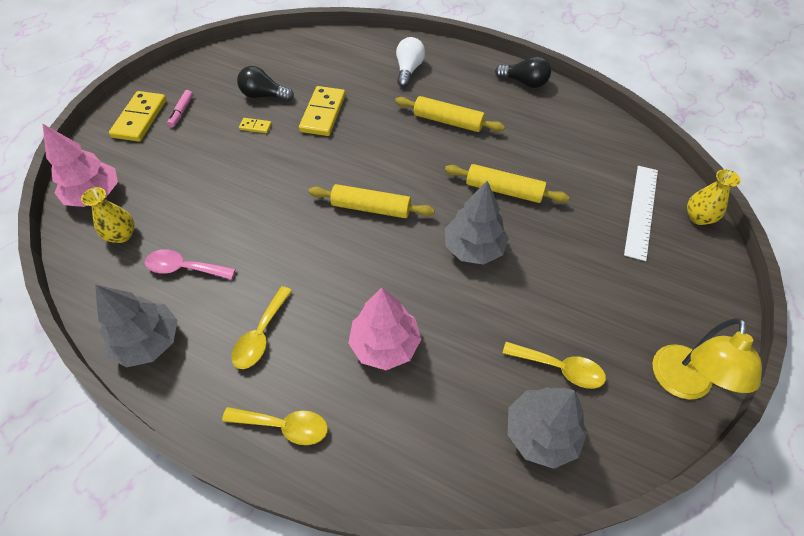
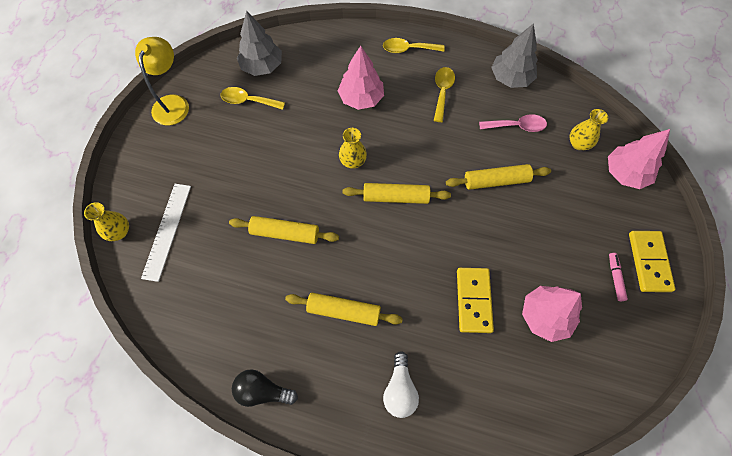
camera: 170 degrees right, 10 degrees up
(247, 208) = (496, 181): none -> yellow rolling pin
(255, 126) = (532, 270): yellow domino -> none
(264, 95) = (545, 316): black light bulb -> pink tree
(414, 255) = (353, 161): none -> yellow vase
(473, 248) = (308, 174): grey tree -> none

